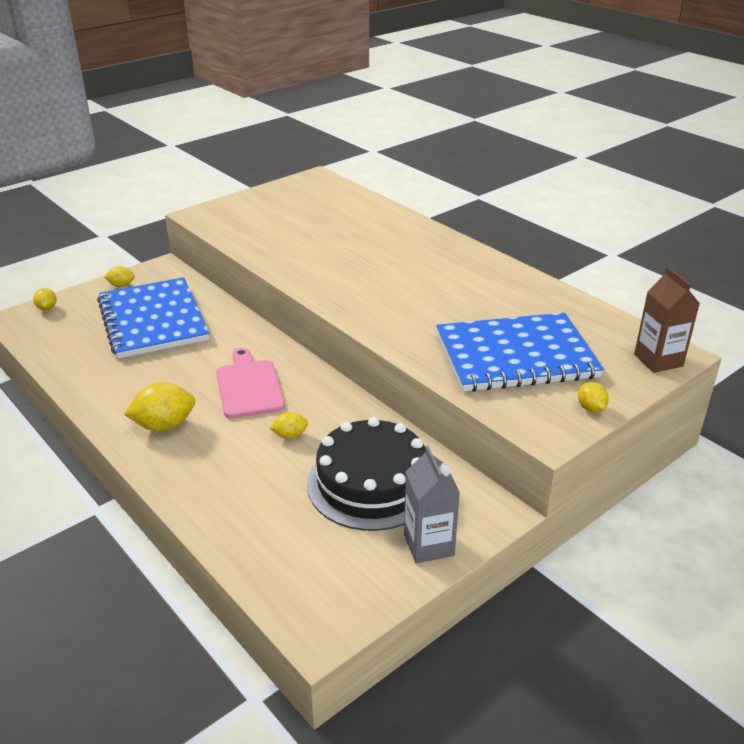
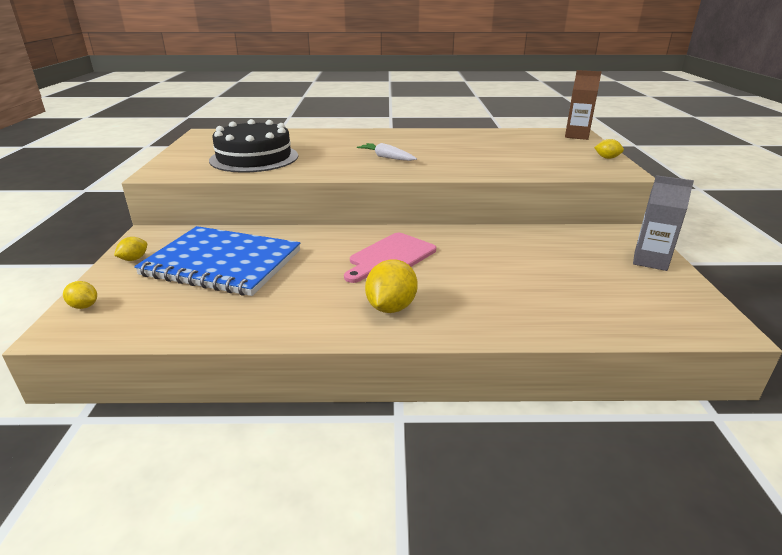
camera: 50 degrees left, 5 degrees down
(249, 386) = (390, 257): pink cutting board -> pink cutting board turned 75 degrees counterclockwise
(290, 435) = (476, 263): yellow lemon -> none
(372, 483) = (566, 256): black cake -> black cake (254, 158)
(379, 283) = (387, 157): none -> white carrot
(515, 356) = (530, 155): blue notebook -> none

